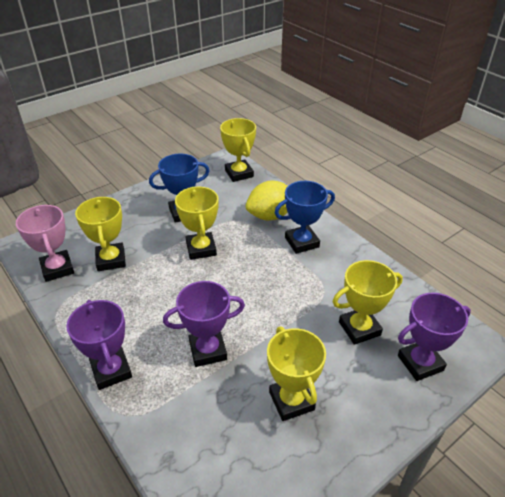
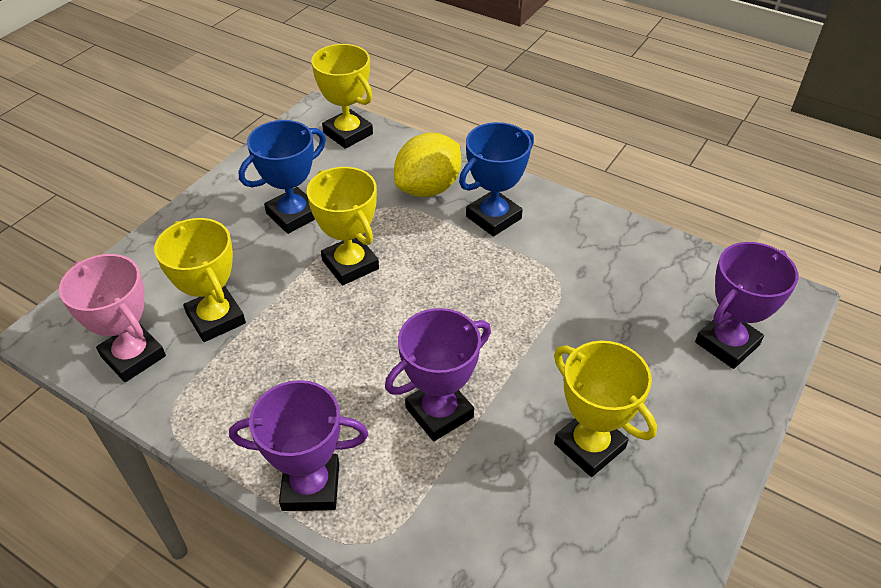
camera: 20 degrees left, 5 degrees up
(111, 371) = (311, 486): purple trophy -> purple trophy turned 45 degrees counterclockwise
(359, 328) = (630, 320): yellow trophy -> none

